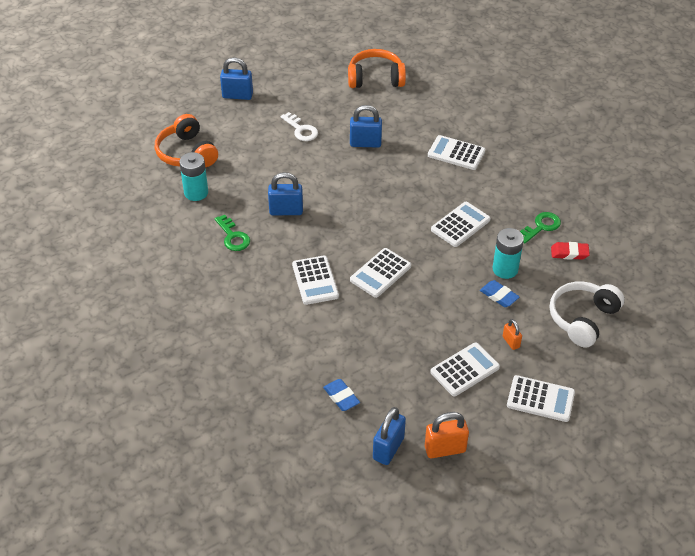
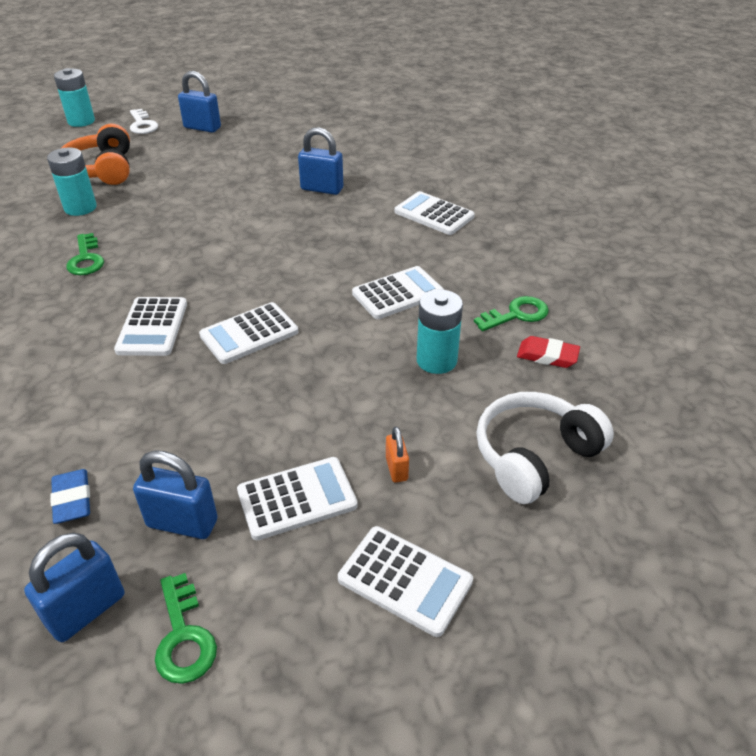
camera: 15 degrees right, 5 degrees down
(132, 104) = (81, 121): none -> turquoise battery
(286, 211) = (174, 242): blue padlock -> blue padlock (182, 523)
(301, 130) = (252, 166): white key -> white key (142, 124)
(375, 78) = (373, 132): orange headphones -> none
(445, 449) = (184, 637): orange padlock -> green key
(499, 296) = (409, 395): blue eraser -> none

